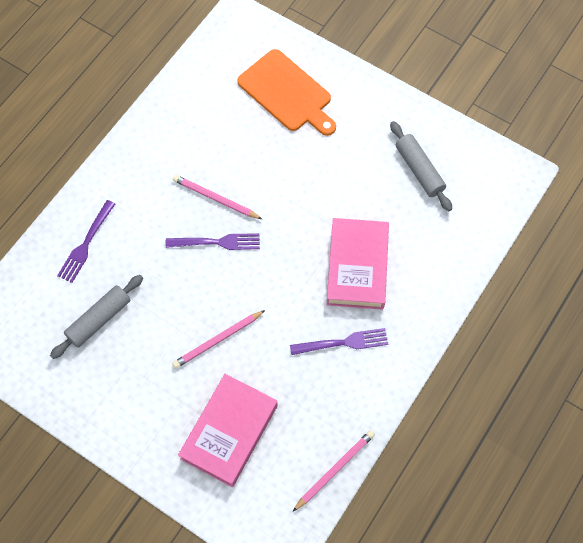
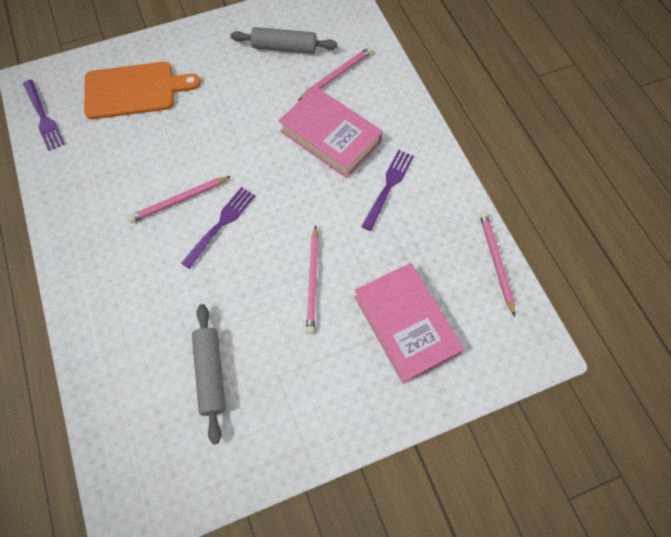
camera: 55 degrees left, 0 degrees up
(86, 244) = (124, 338): purple fork -> purple fork (43, 117)
(424, 230) = (336, 75): none -> pink pencil

